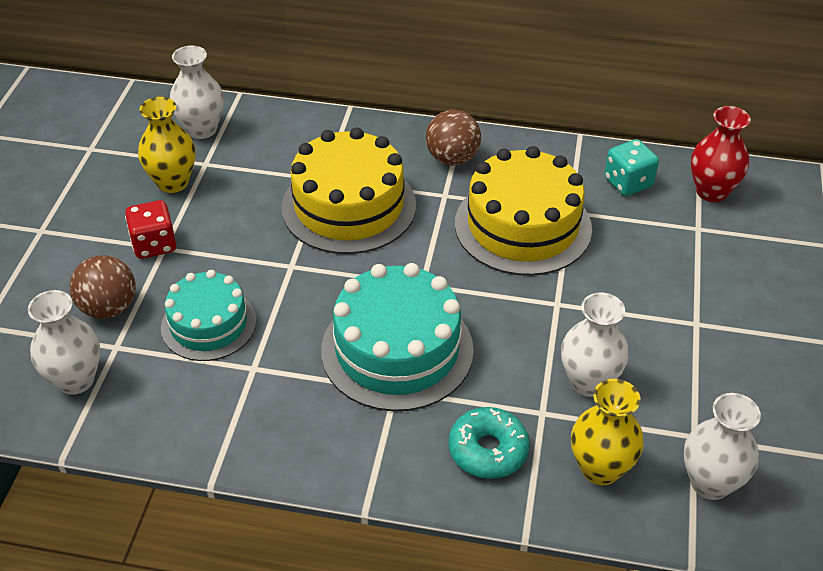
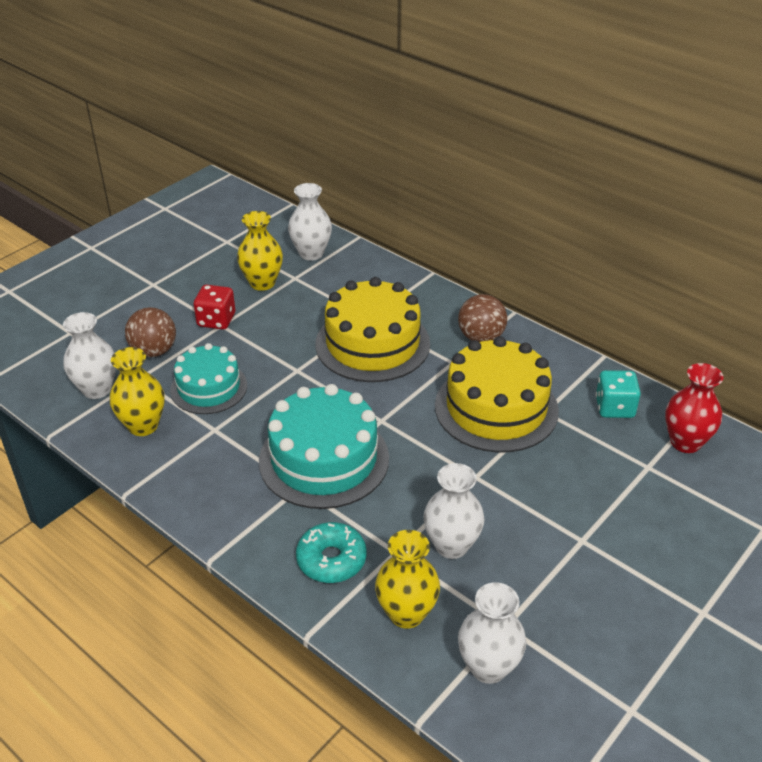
camera: 30 degrees right, 5 degrees down
(168, 398) = (143, 426): none -> yellow vase

